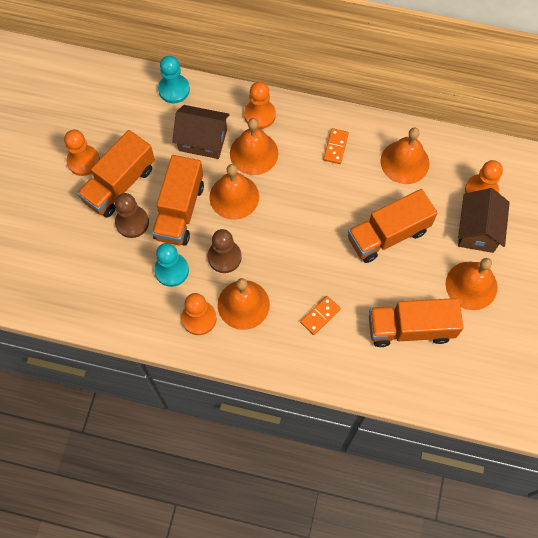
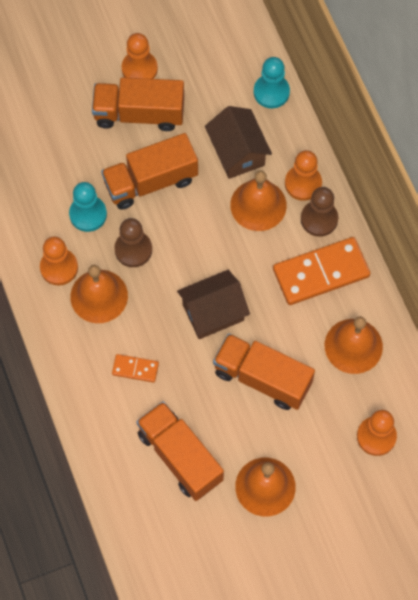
camera: 55 degrees right, 0 degrees up
(132, 222) = (110, 150): brown pawn -> brown pawn (319, 219)
(234, 196) = (200, 218): orange bell -> none
(336, 147) = (321, 273): orange domino -> orange domino, size x2.07
(478, 230) = (330, 458): brown house -> brown house (213, 312)

